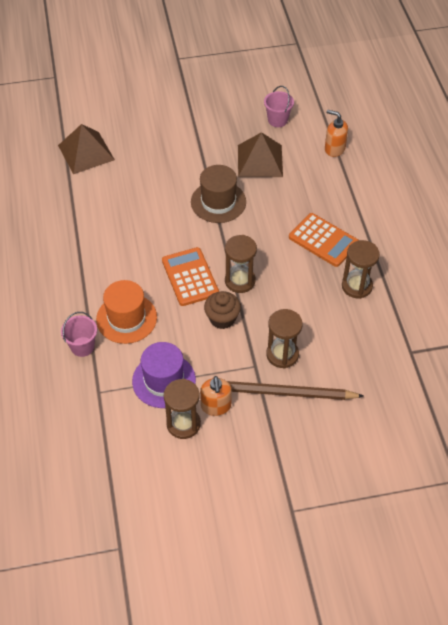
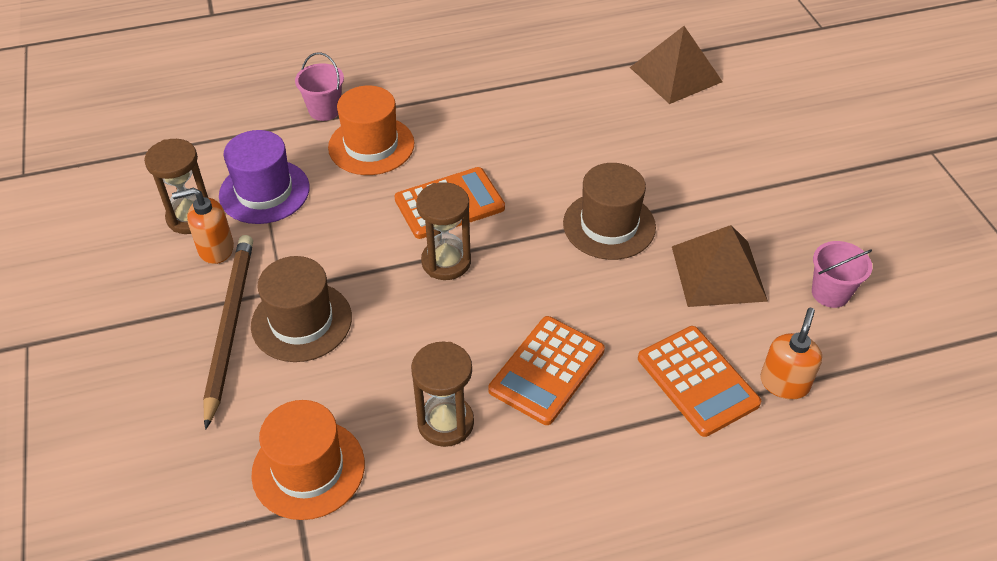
camera: 85 degrees right, 5 degrees down
(222, 318) = (371, 245): brown cupcake -> none
(282, 354) = (301, 321): brown hourglass -> brown hat
(332, 181) = (697, 381): none -> orange calculator
(386, 348) = (308, 469): none -> orange hat

